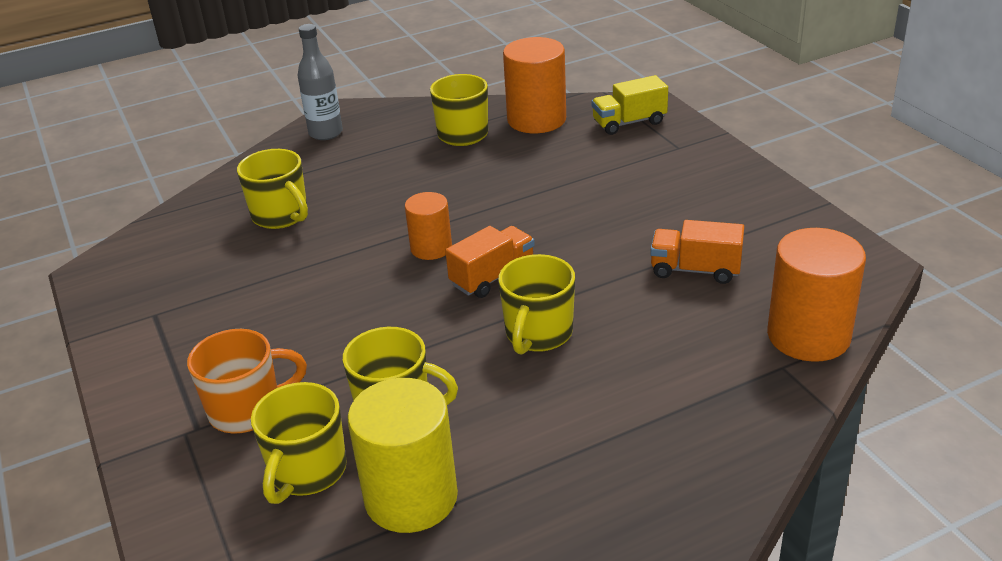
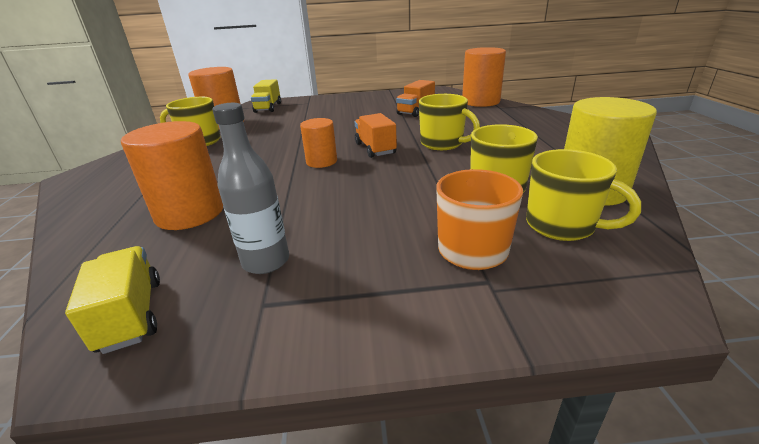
camera: 70 degrees left, 5 degrees down
(137, 261) = (131, 315): none -> yellow truck
(281, 216) = (190, 213): yellow mug -> orange cylinder
(326, 133) = (95, 184): grey bottle -> grey bottle (266, 261)

